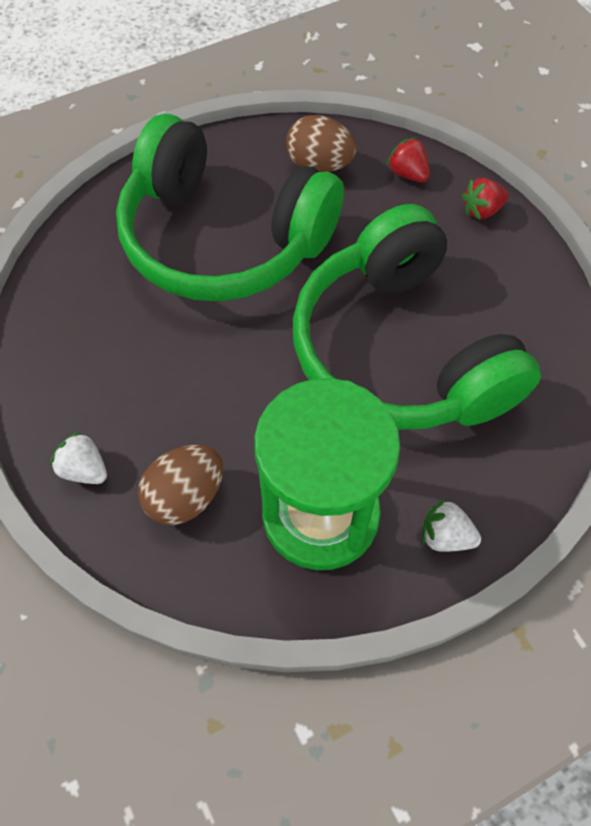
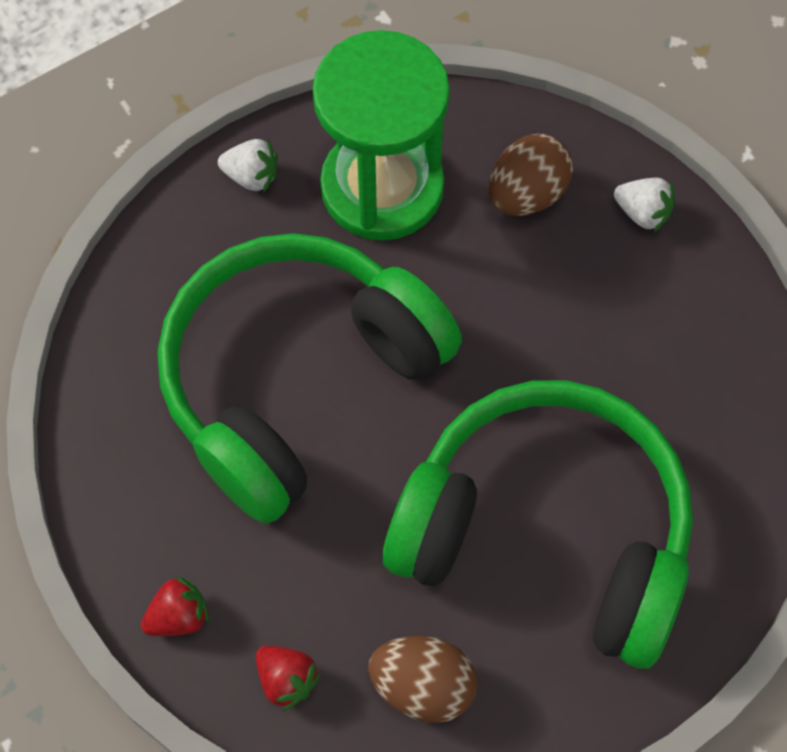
camera: 175 degrees right, 5 degrees up
(400, 351) = (298, 381): green headphones -> green headphones turned 105 degrees counterclockwise

